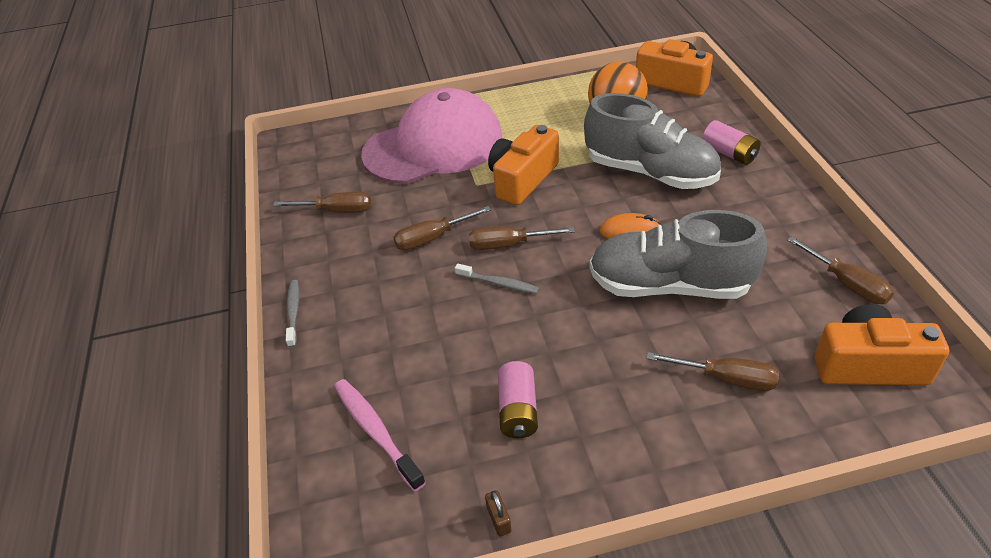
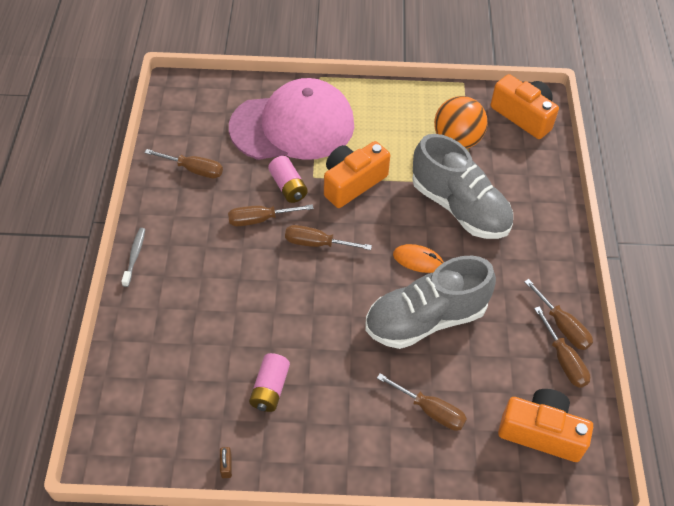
camera: 10 degrees right, 10 degrees up
(376, 431) = (165, 374): pink toothbrush -> none
(499, 283) = (296, 277): grey toothbrush -> none
(669, 286) = (425, 319): grey shoe -> grey shoe turned 45 degrees counterclockwise
(729, 153) = (534, 207): pink battery -> pink battery (288, 187)
(824, 251) = (562, 326): none -> brown screwdriver

